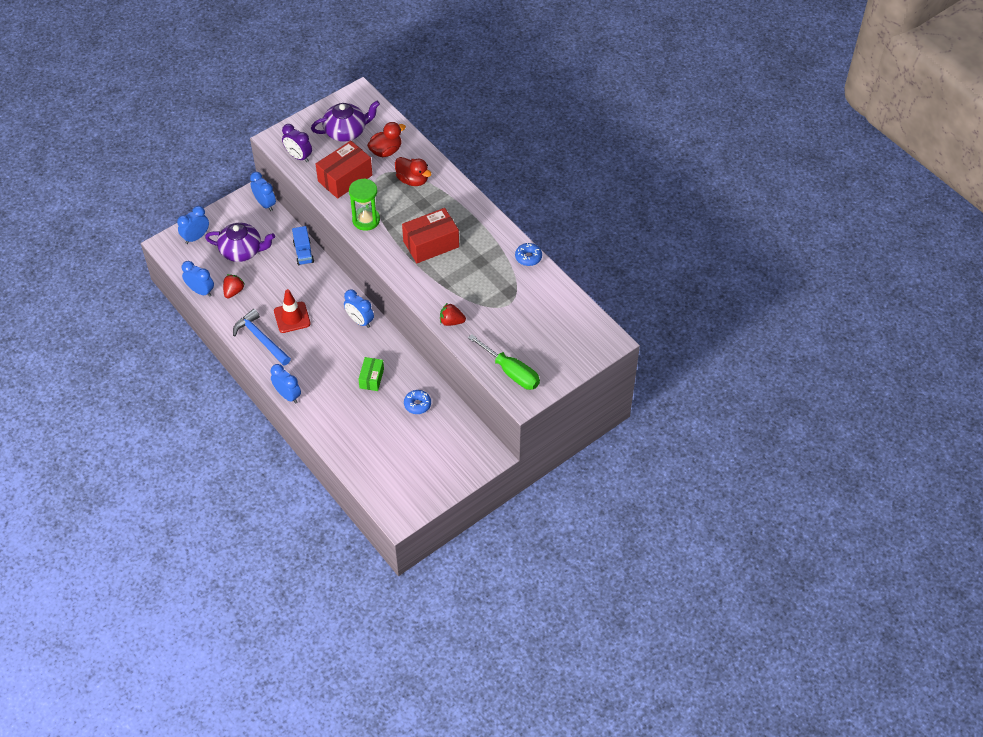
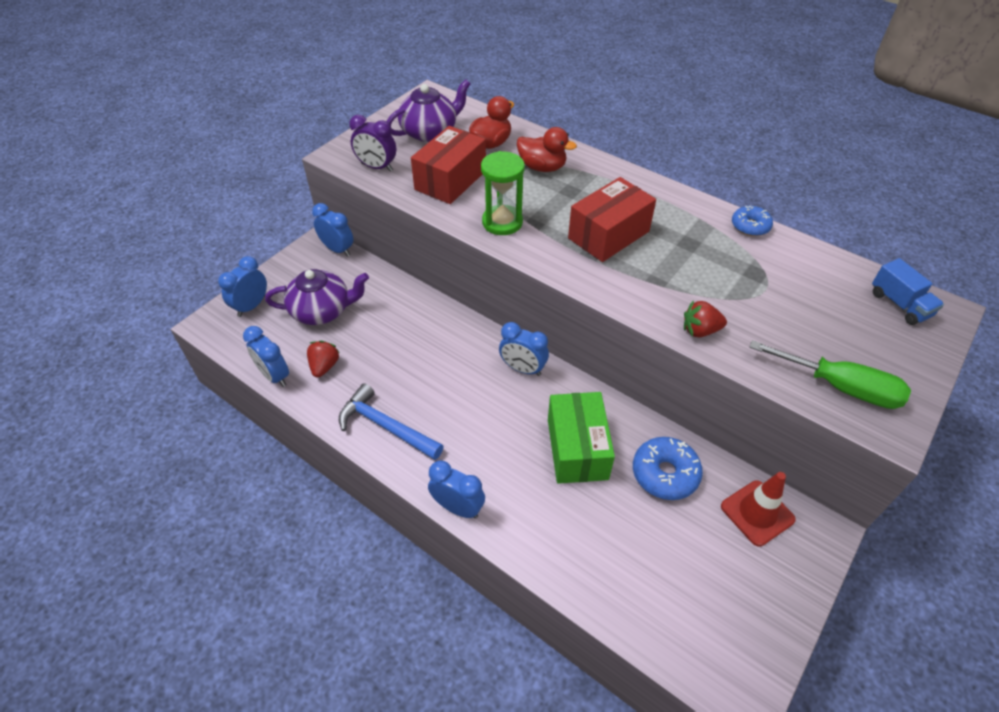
camera: 15 degrees left, 5 degrees down
(201, 291) = (274, 376): blue clock -> blue clock turned 150 degrees counterclockwise
(292, 317) = (422, 385): red traffic cone -> red traffic cone (757, 513)
(303, 253) = (409, 297): blue truck -> blue truck (899, 304)
(371, 378) = (577, 449): green box -> green box, size x1.72
(417, 404) = (665, 474): blue donut -> blue donut, size x1.54

